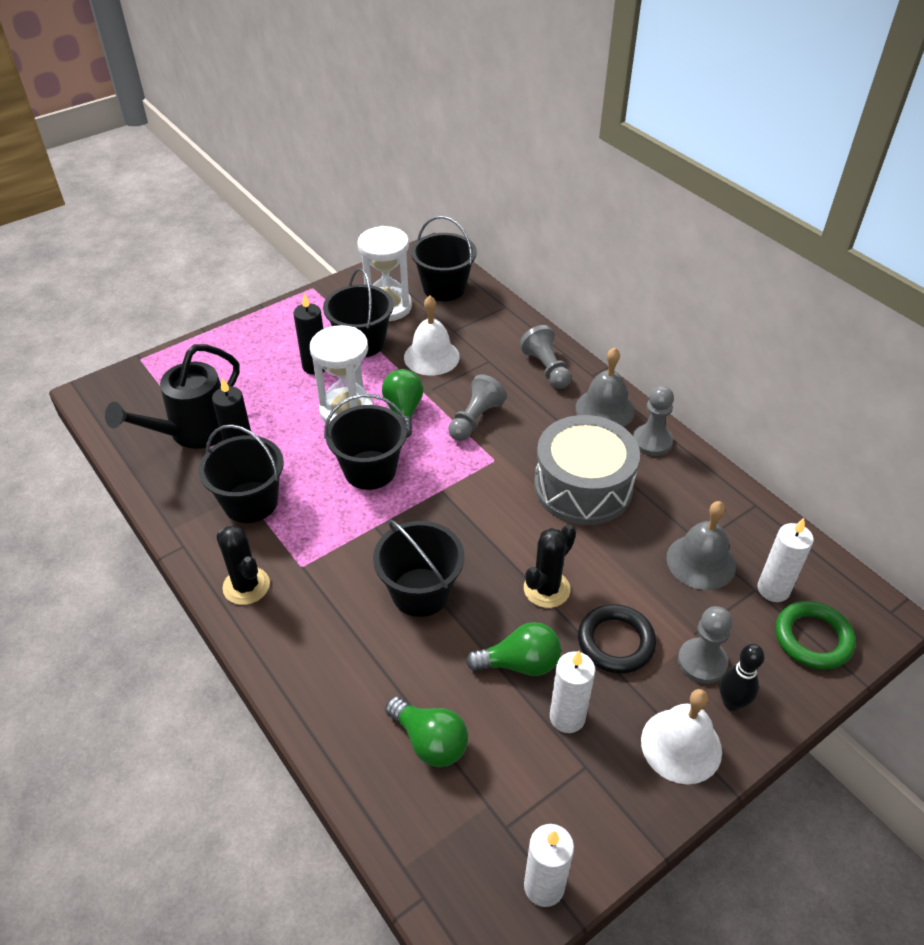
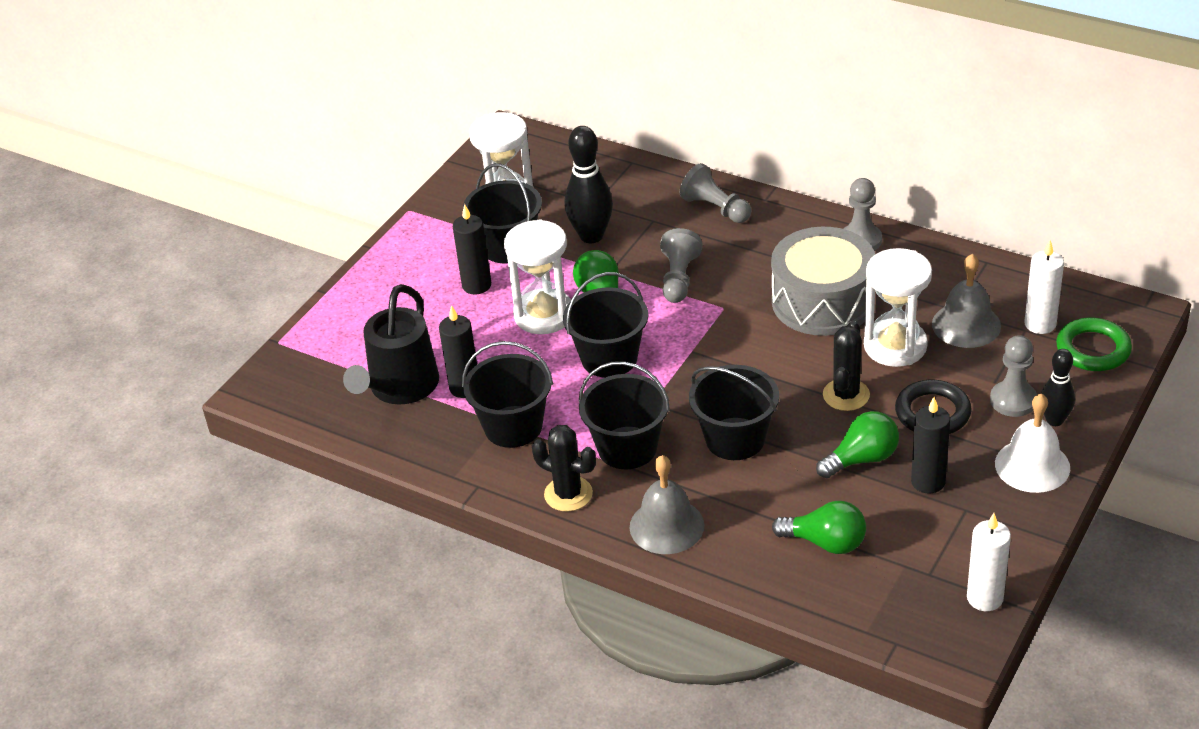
camera: 20 degrees left, 5 degrees down
(431, 357) = (591, 236): white bell -> black bowling pin
(444, 288) = (553, 164): black bucket -> black bucket (627, 448)
(567, 717) = (928, 482): white candle -> black candle
(605, 409) = (798, 226): grey bell -> grey bell (666, 526)
(621, 557) = (895, 346): none -> white hourglass

